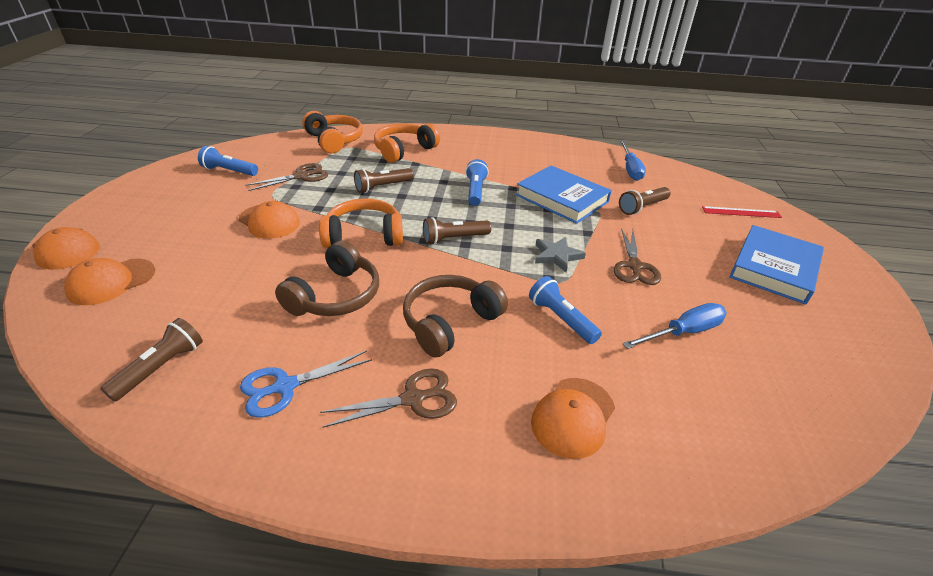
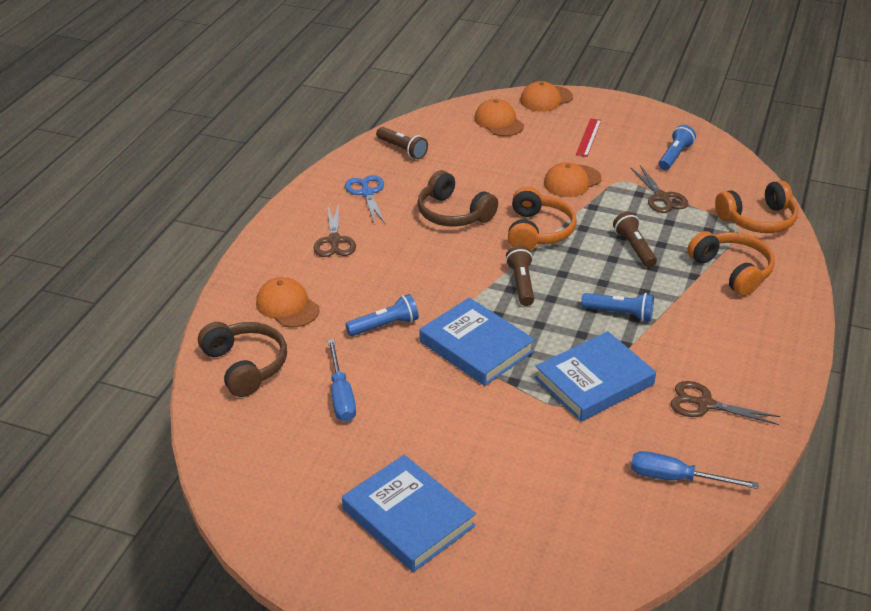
camera: 105 degrees right, 0 degrees up
(450, 322) = (402, 265): brown headphones -> brown headphones (245, 366)
(557, 256) = (476, 346): grey star -> blue book
(634, 266) = (444, 398): brown scissors -> brown scissors (705, 404)
(642, 207) = (563, 450): brown flashlight -> none
(741, 212) = (536, 553): red ruler -> red ruler (588, 137)

